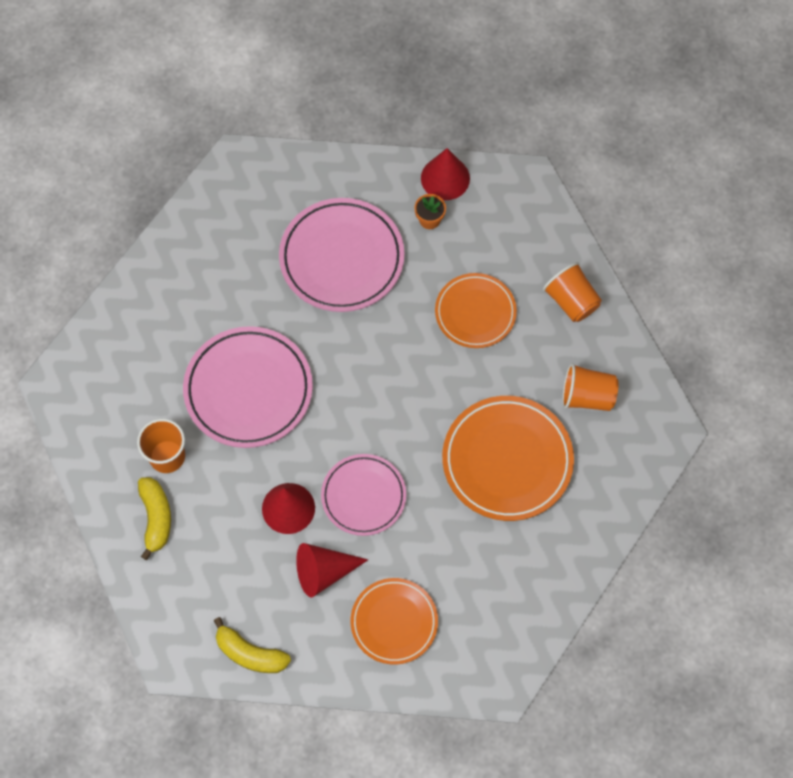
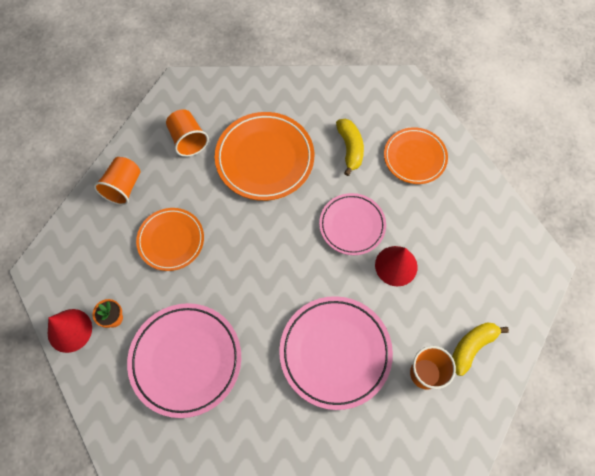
camera: 125 degrees left, 0 degrees up
(250, 653) = (501, 223): yellow banana -> yellow banana (350, 148)
(323, 572) = (418, 216): red cone -> none

